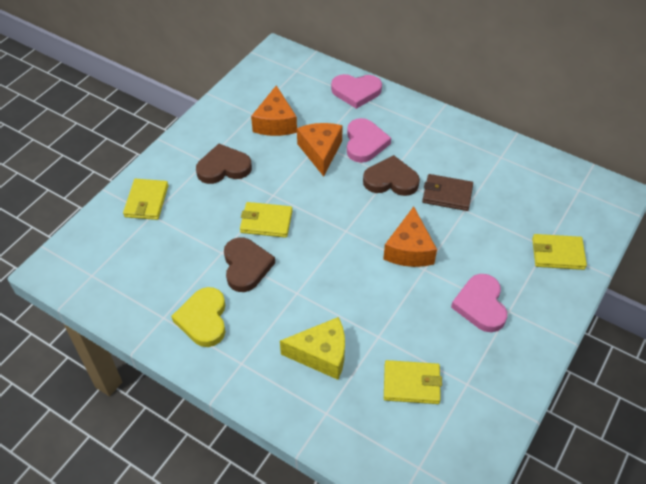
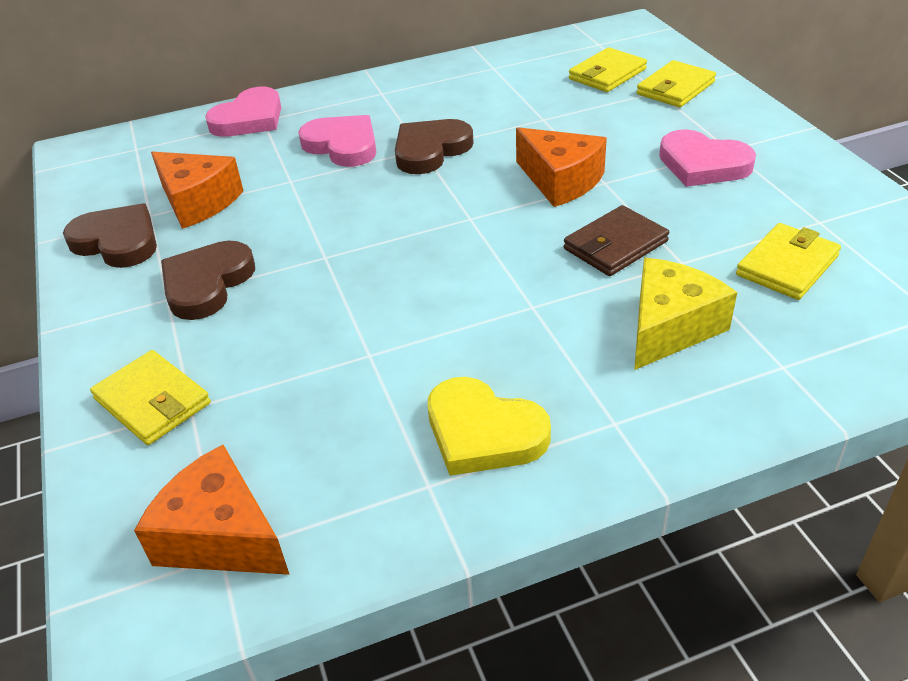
camera: 50 degrees left, 10 degrees down
(246, 266) = (427, 338): brown heart -> brown heart (117, 241)
(266, 222) = (367, 283): yellow wallet -> yellow wallet (607, 74)
(320, 152) = (307, 185): orange cheese -> orange cheese (221, 536)
(447, 194) = (505, 121): brown wallet -> brown wallet (615, 245)

